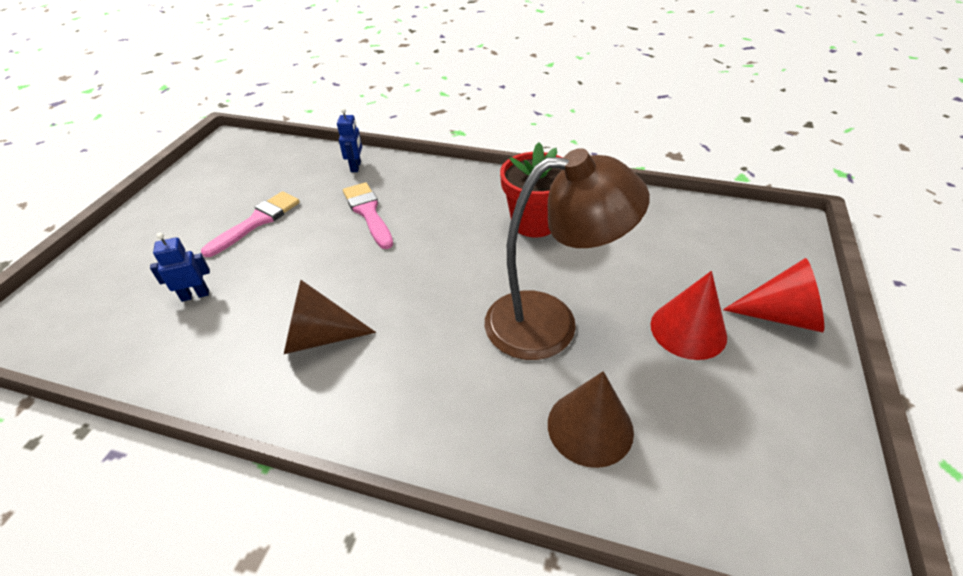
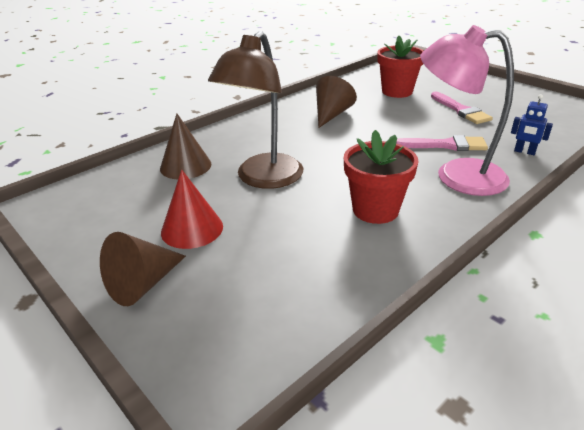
camera: 120 degrees right, 10 degrees down
(195, 295) = (397, 91): blue robot -> red flower pot
(433, 193) = (456, 175): none -> pink lamp
(781, 315) = (143, 284): red cone -> brown cone

